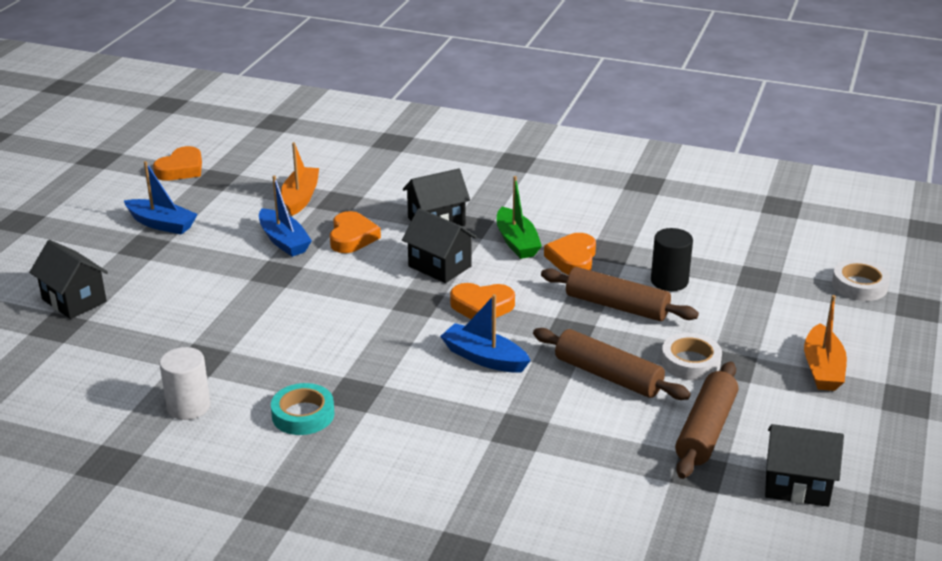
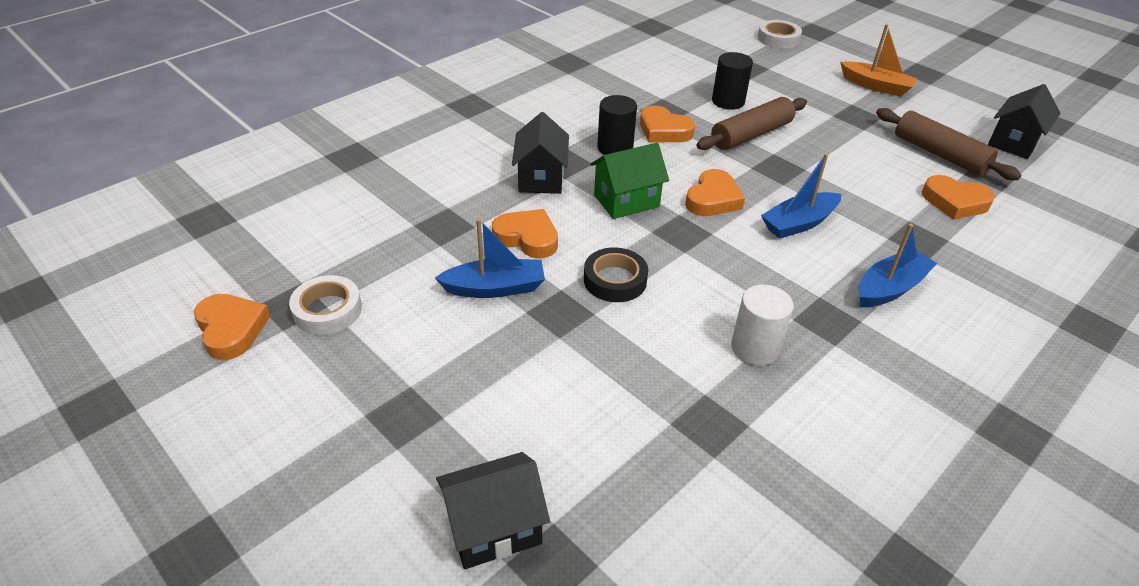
camera: 65 degrees left, 10 degrees up
(161, 224) = (361, 384): blue boat -> blue boat (889, 288)
(188, 407) = (808, 460): white cylinder -> white cylinder (755, 348)
(300, 198) = (409, 250): orange boat -> none
(303, 415) = (854, 367): turquoise tape -> none
(330, 286) = (615, 280): none -> black tape
(440, 266) = (626, 201): black house -> green house
(516, 242) = (615, 148): green boat -> black cylinder
(608, 376) = (852, 171): brown rolling pin -> none
(612, 449) = (955, 202): none -> orange heart
(690, 362) = (847, 130): white tape -> white tape (327, 310)

